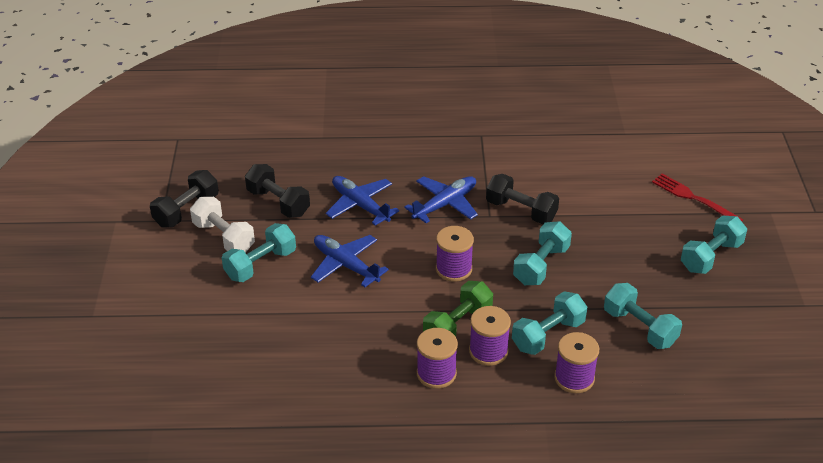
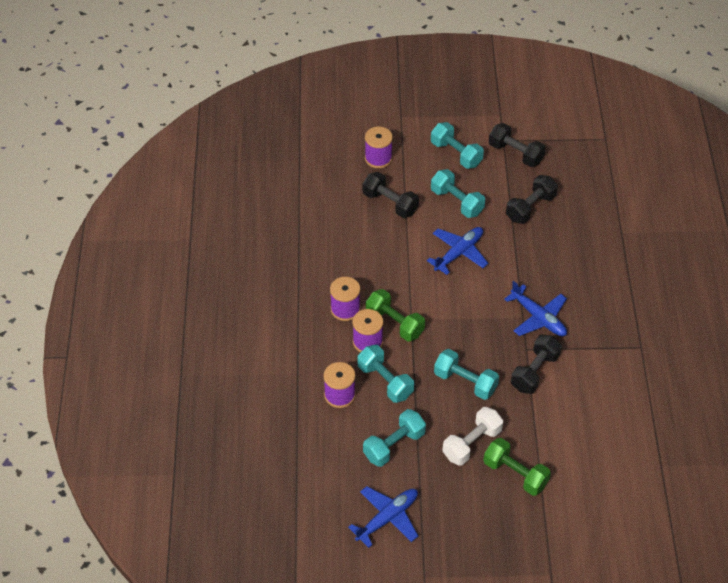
camera: 90 degrees right, 10 degrees up
(224, 237) = (486, 178): white dumbbell -> white dumbbell (472, 443)
(254, 328) = (390, 203): none -> black dumbbell
(360, 205) = (532, 260): blue plane -> blue plane (387, 518)
(453, 269) = (458, 322): purple spool -> purple spool (378, 158)
(657, 231) = (515, 474): none -> green dumbbell
(693, 198) = (565, 510): red fork -> none
(711, 256) = (484, 512): turquoise dumbbell -> turquoise dumbbell (456, 154)

